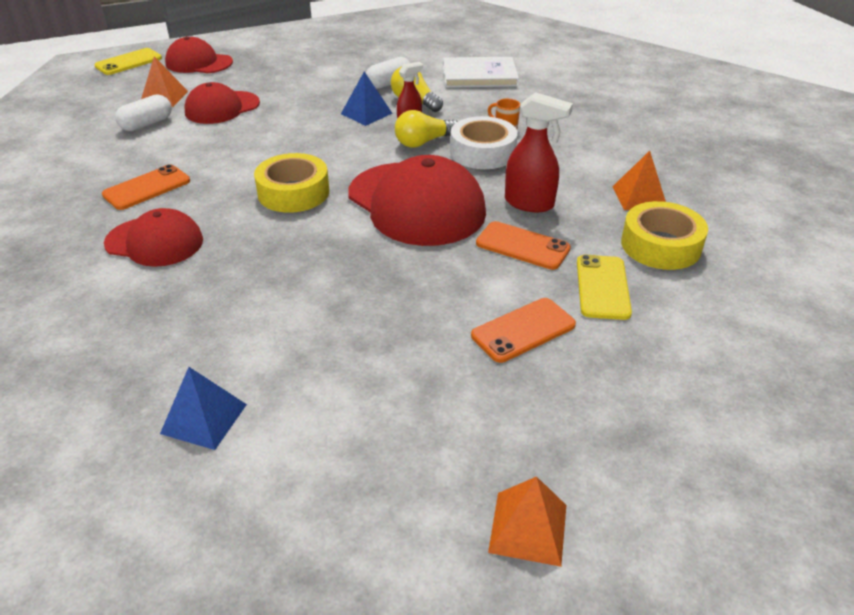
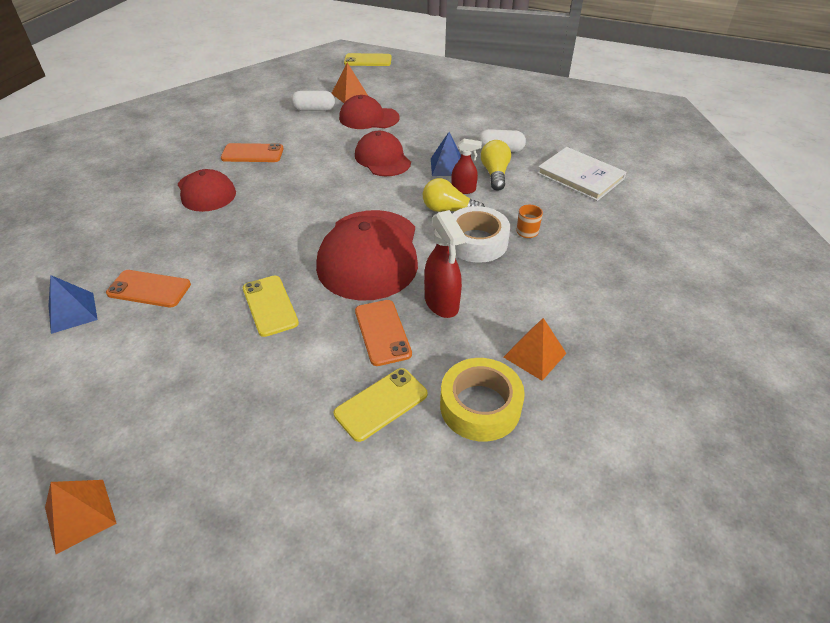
camera: 45 degrees right, 5 degrees up
(199, 63) = (405, 78): red cap -> red cap (382, 158)
(293, 192) = (315, 201): yellow tape -> none
(401, 285) = (270, 306): none -> yellow phone
(523, 330) = (282, 392): orange phone -> orange phone (149, 289)

